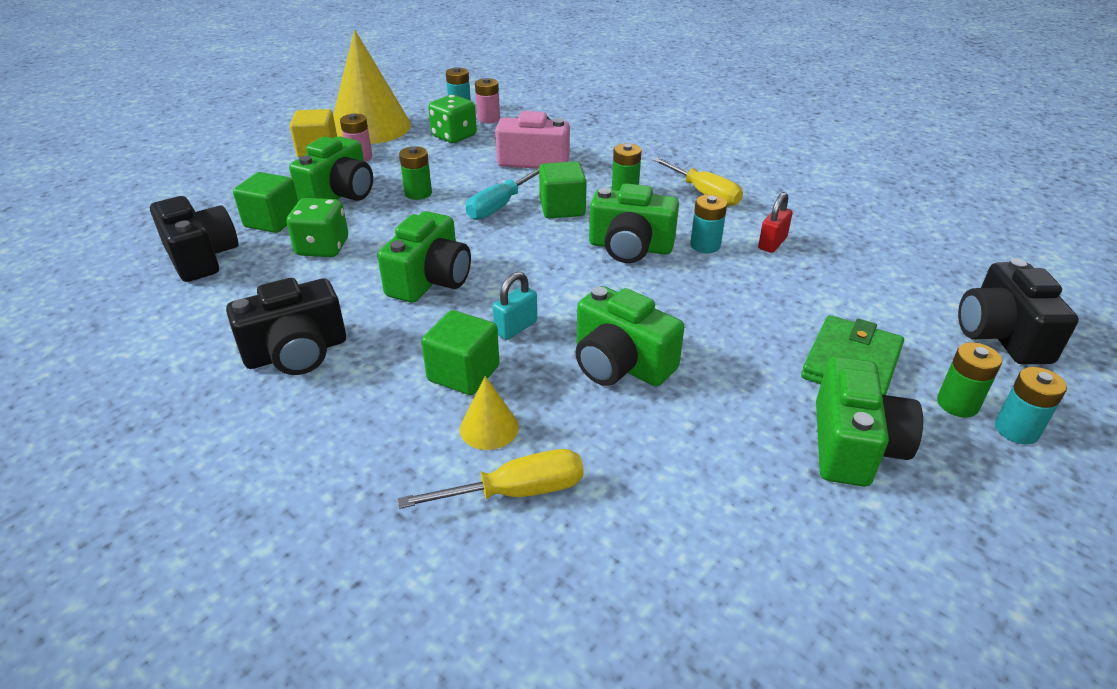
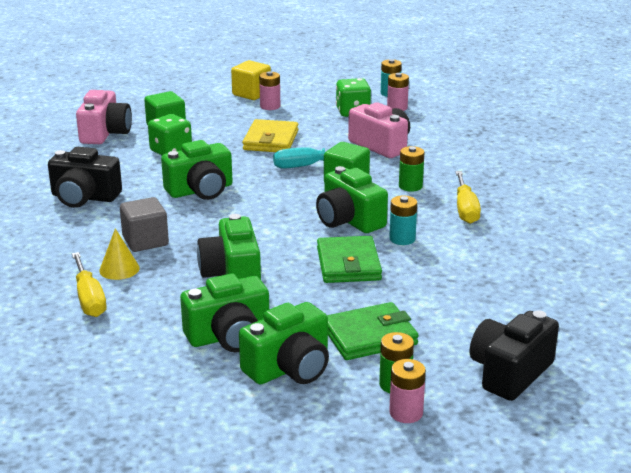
camera: 40 degrees right, 10 degrees down
(201, 257) = (105, 133): black camera -> pink camera
(340, 194) = (224, 125): green camera -> green camera (229, 336)
(370, 127) = (307, 88): yellow cone -> none
(418, 193) = (271, 140): green battery -> yellow wallet
(463, 373) = (145, 241): green cube -> grey cube
(516, 327) = (207, 232): turquoise padlock -> none
(516, 492) = (89, 299): yellow screwdriver -> yellow screwdriver turned 45 degrees clockwise
(706, 294) = (348, 264): none -> green wallet
(772, 243) = (453, 256): red padlock -> none
(1016, 430) = (406, 413): turquoise battery -> pink battery

